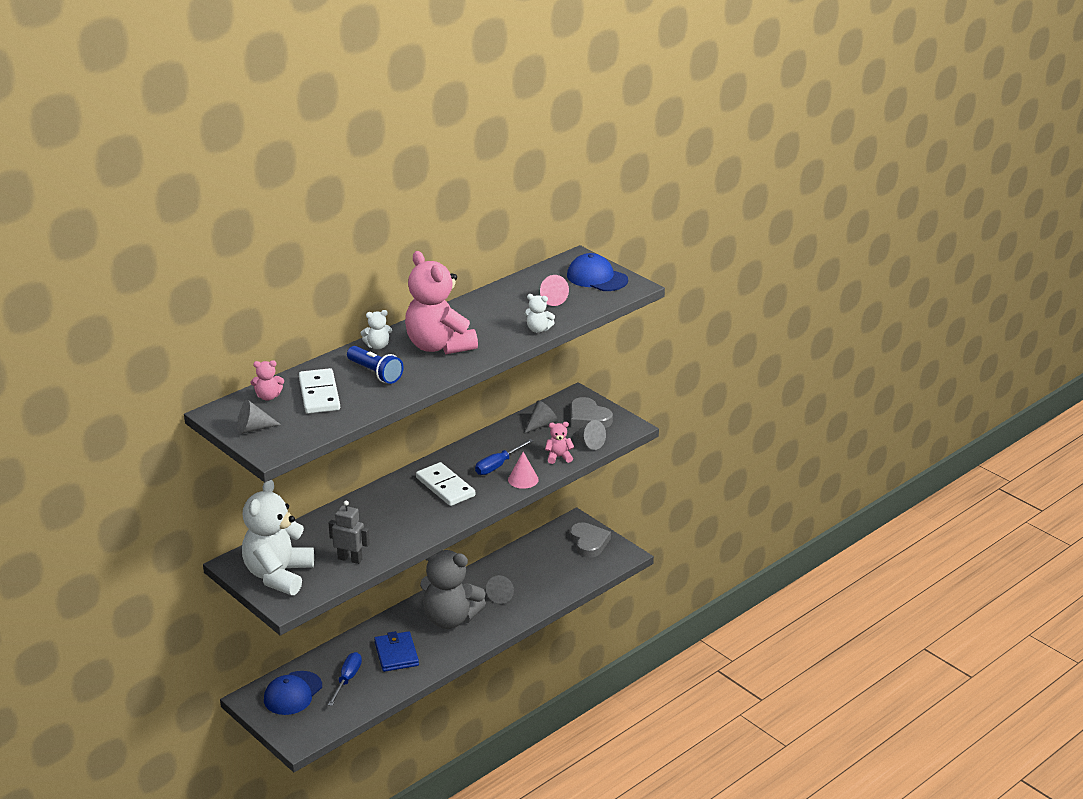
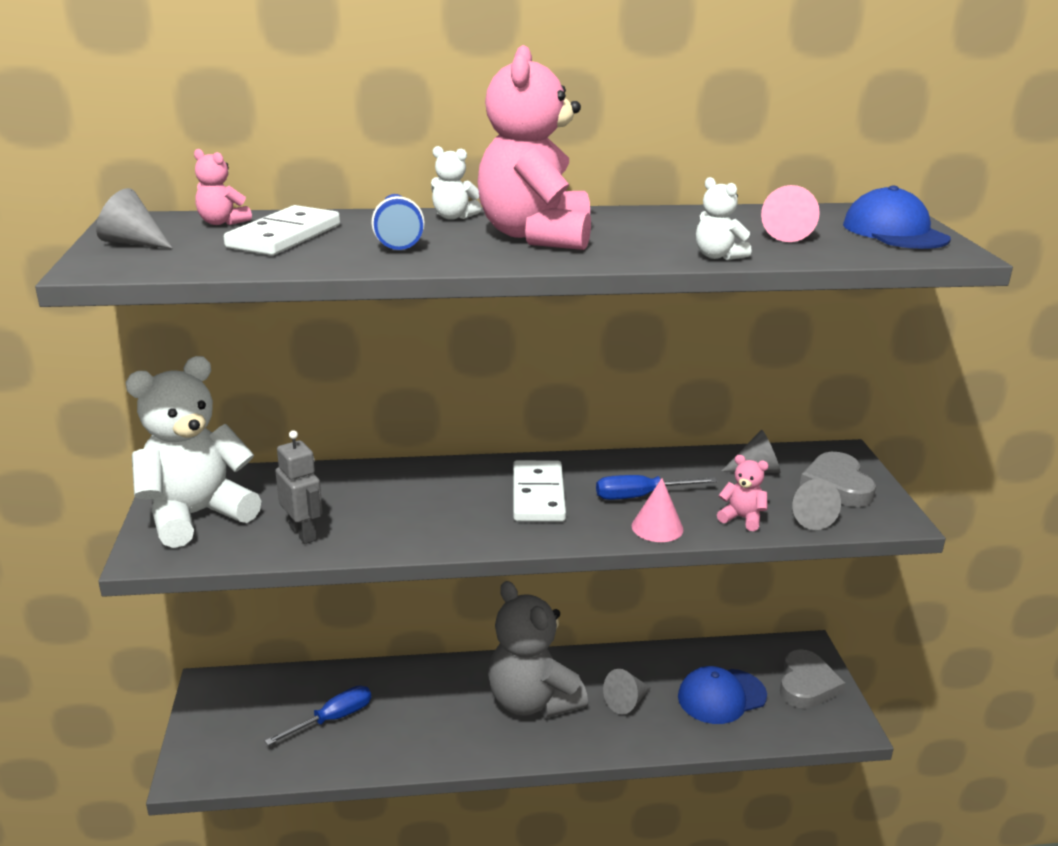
camera: 35 degrees right, 5 degrees down
(293, 693) = (257, 704): blue cap -> blue cap (721, 696)
(396, 654) = (422, 715): blue wallet -> none

